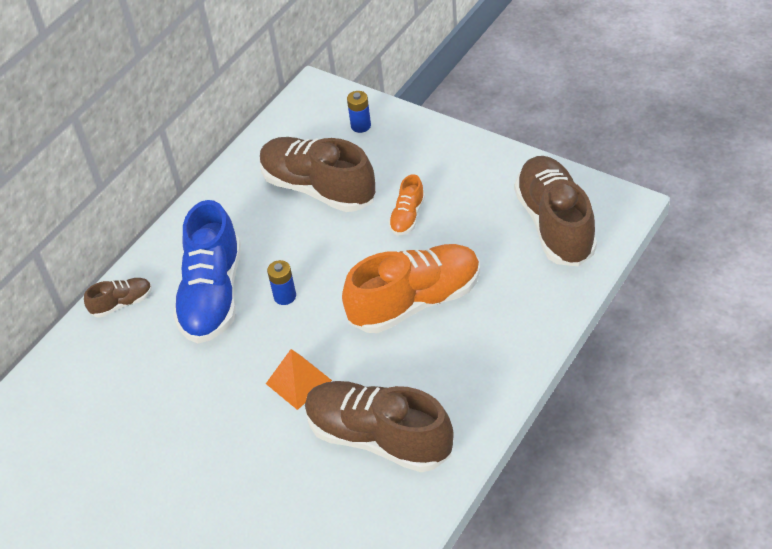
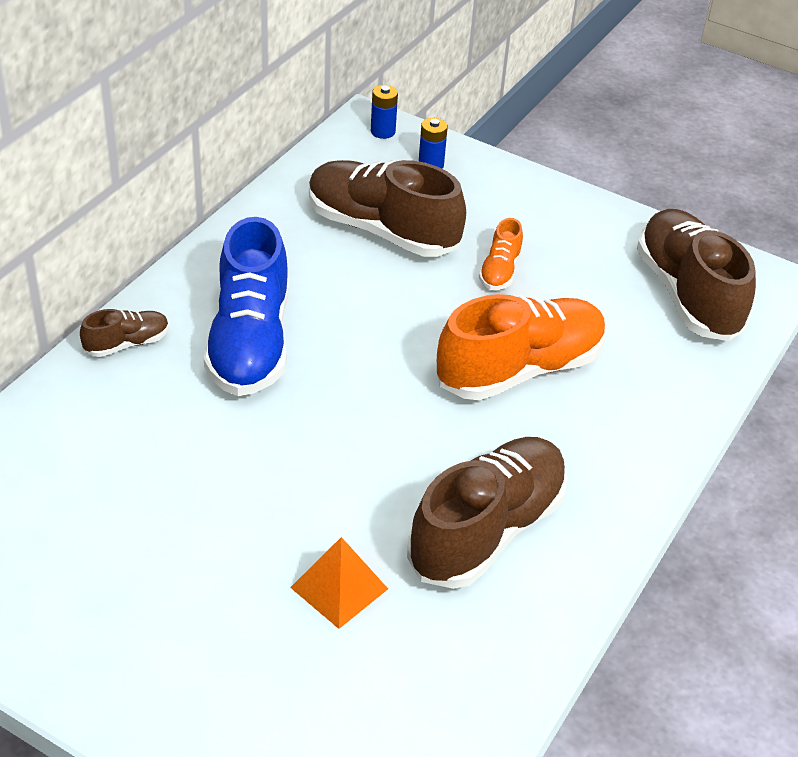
camera: 10 degrees left, 5 degrees down
(285, 296) = (347, 351): blue battery -> blue battery (383, 131)
(298, 382) = (373, 454): orange pyramid -> orange pyramid (339, 588)
(378, 438) = (486, 530): brown shoe -> brown shoe turned 105 degrees clockwise

